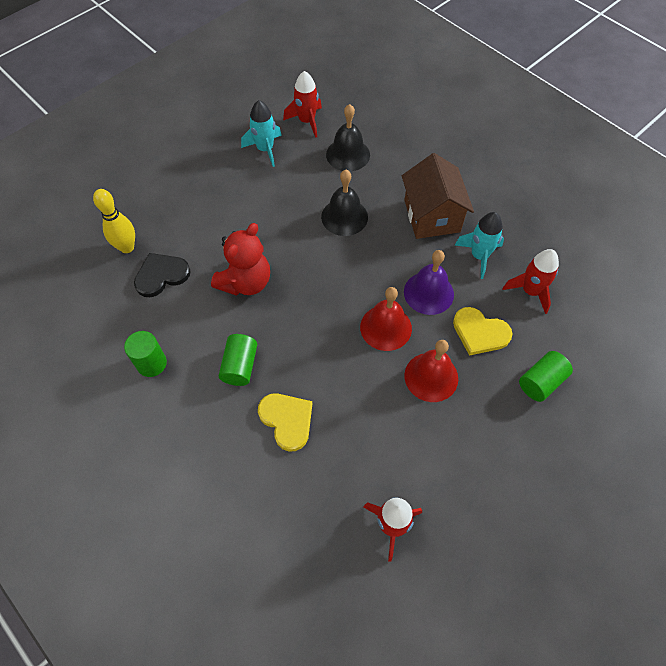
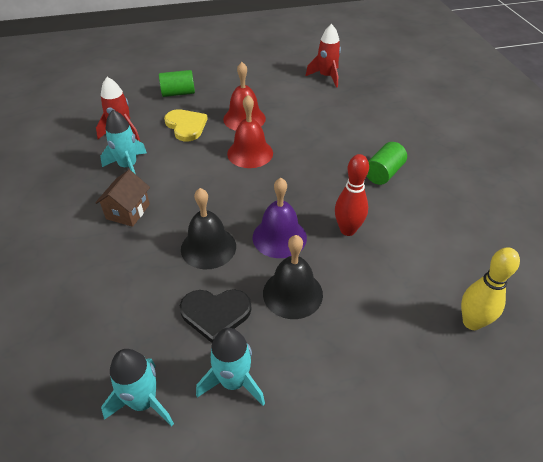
camera: 150 degrees left, 15 degrees down
(151, 363) = (462, 202): green cylinder -> none
(161, 275) = (435, 272): black heart -> black heart (215, 313)
(246, 282) = (347, 230): red teddy bear -> red bowling pin
(287, 420) = (362, 133): yellow heart -> none
(306, 121) = (143, 402): red rocket -> turquoise rocket
(348, 154) = (139, 318): black bell -> black bell (292, 293)
(428, 293) = (195, 160): purple bell -> purple bell (279, 237)
(432, 216) = (128, 211): brown house -> brown house, size x0.61

